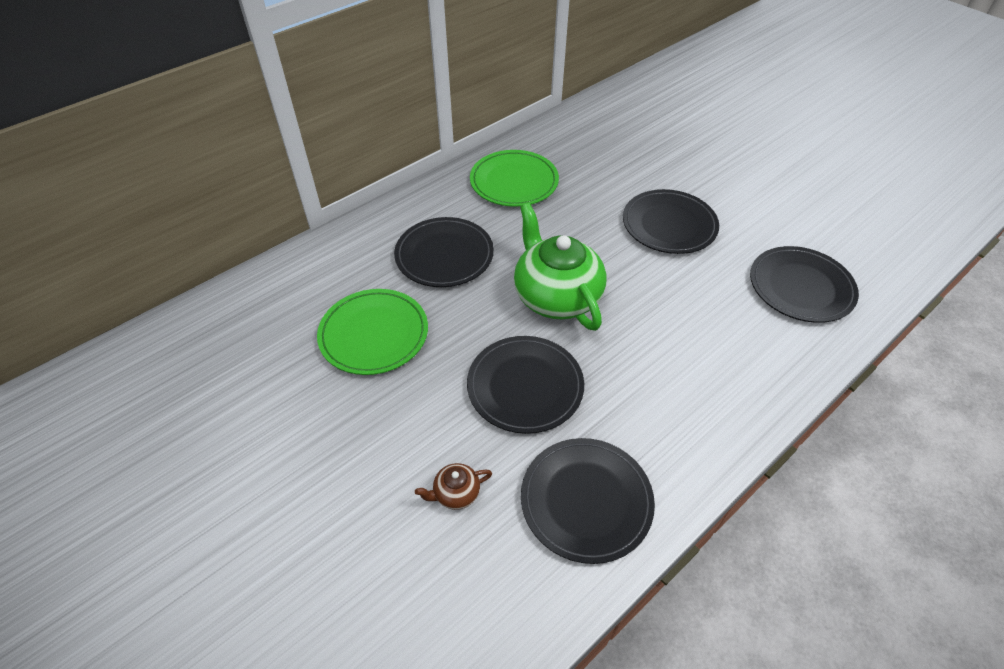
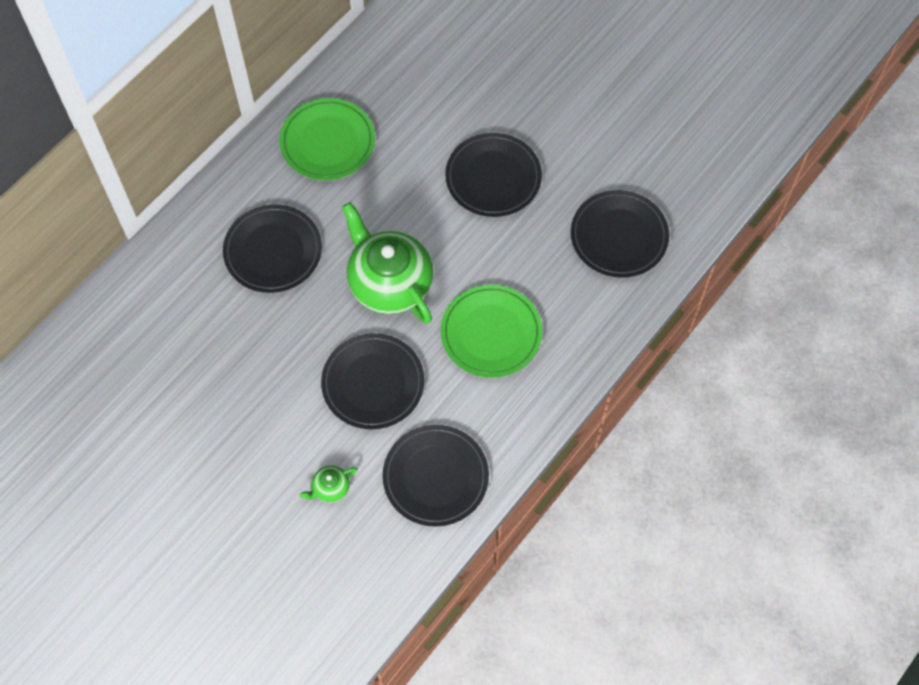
camera: 10 degrees left, 15 degrees up
(374, 334) = (226, 352): green plate -> green plate (491, 333)
(455, 493) = (330, 488): brown teapot -> green teapot

